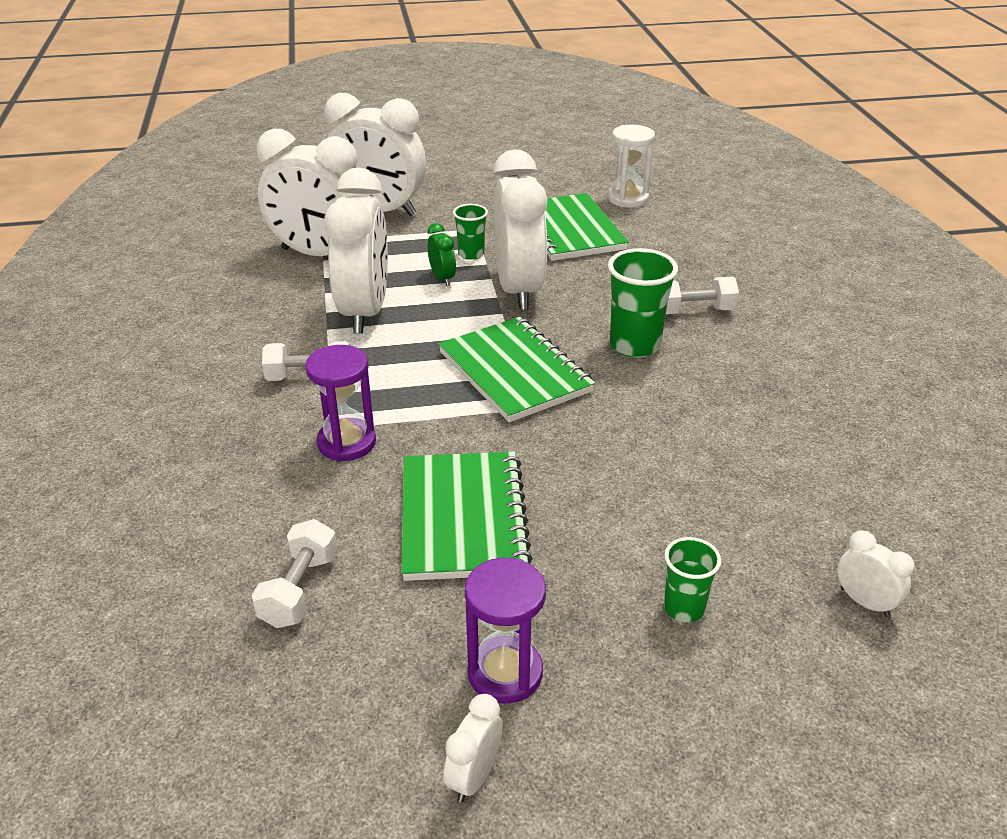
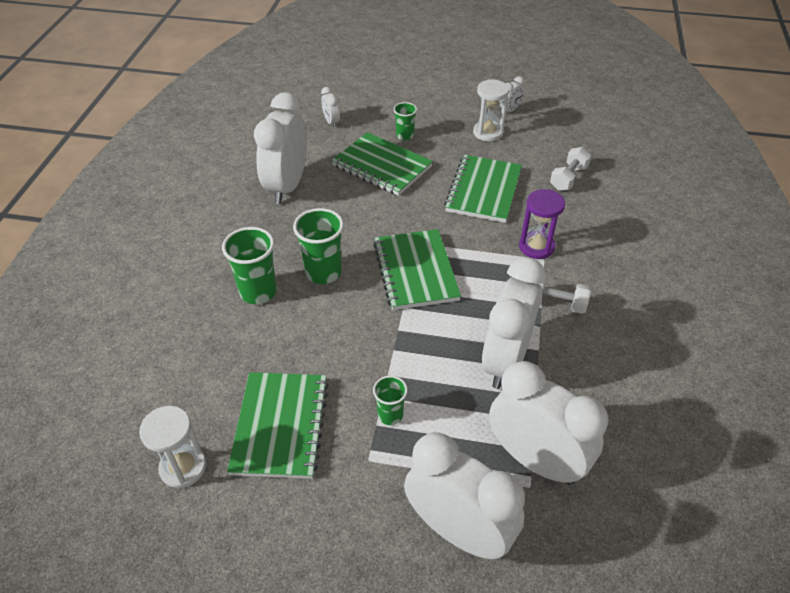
camera: 160 degrees left, 10 degrees up
(442, 278) = (429, 386): green clock -> none
(505, 673) = (488, 132): purple hourglass -> white hourglass
(519, 290) = (372, 352): white clock -> white clock (287, 186)
(676, 521) = (382, 166): none -> green notebook
(694, 311) = (258, 292): white dumbbell -> green cup

